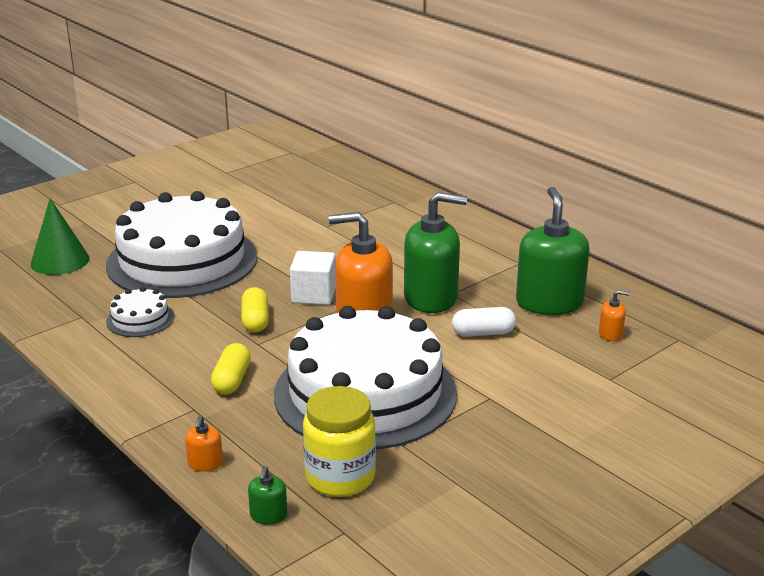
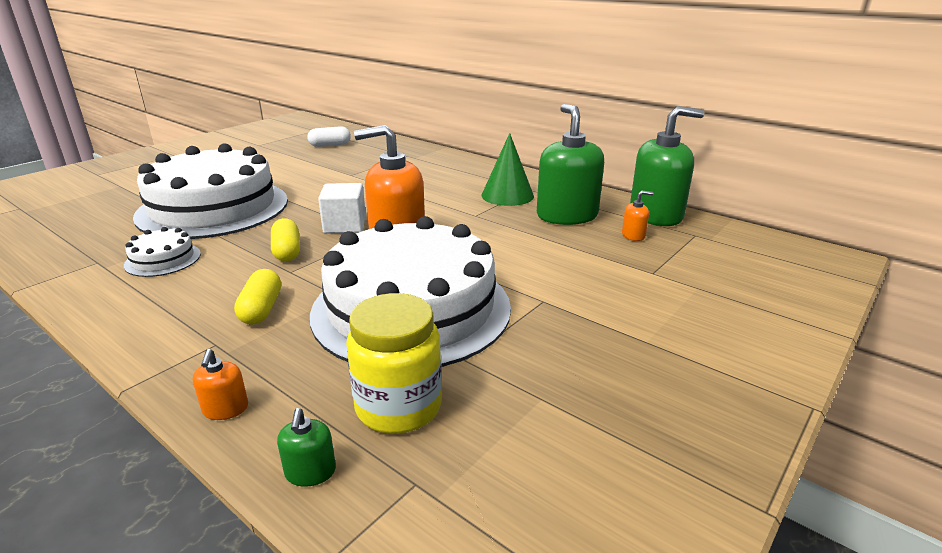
camera: 10 degrees left, 0 degrees up
(60, 261) = (86, 216): green cone -> green cone (507, 195)
(431, 298) = (458, 220): green soap dispenser -> green soap dispenser (656, 215)
(483, 333) = (516, 244): white capsule -> white capsule (330, 145)

